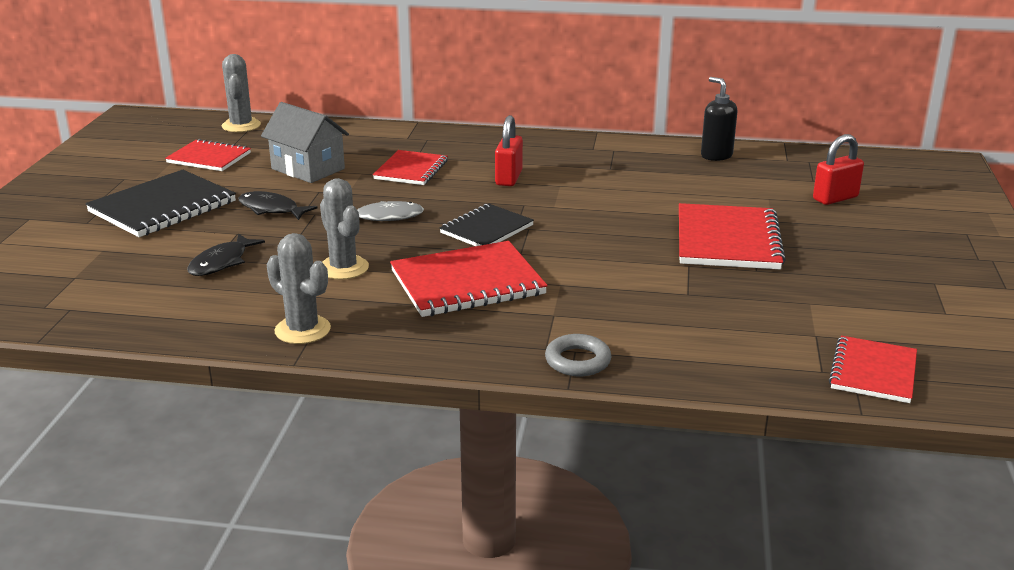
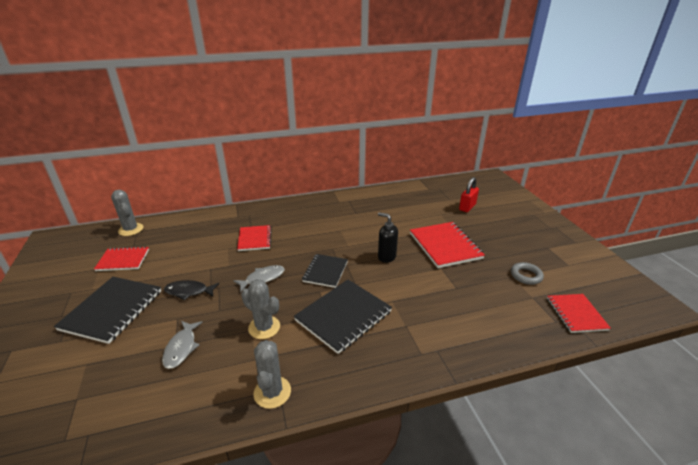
camera: 25 degrees left, 5 degrees up
(221, 262) = (181, 348): black fish -> grey fish
(302, 330) = (272, 392): grey cactus -> grey cactus turned 75 degrees clockwise
(308, 169) = (193, 253): grey house -> none
(467, 283) = (343, 316): red notebook -> black notebook
(508, 178) = (311, 232): red padlock -> none
(577, 361) = (444, 358): grey ring -> grey ring (526, 276)
(716, 156) = (398, 194): black soap dispenser -> black soap dispenser (386, 257)

